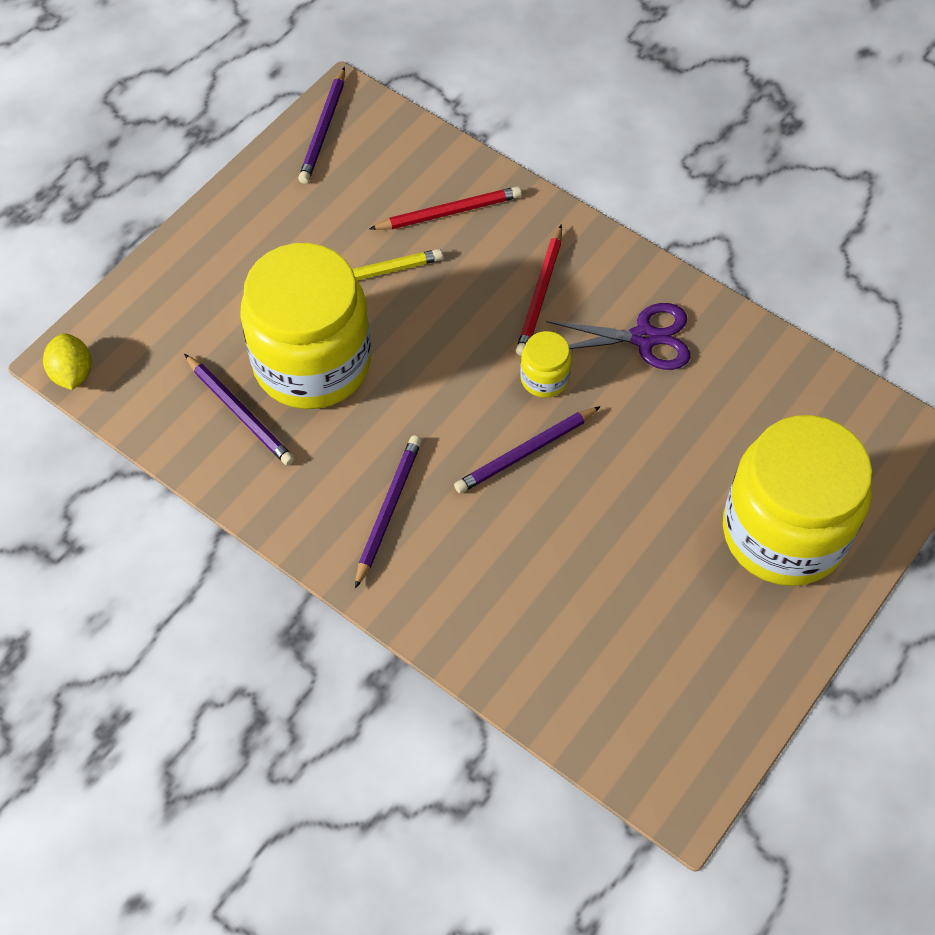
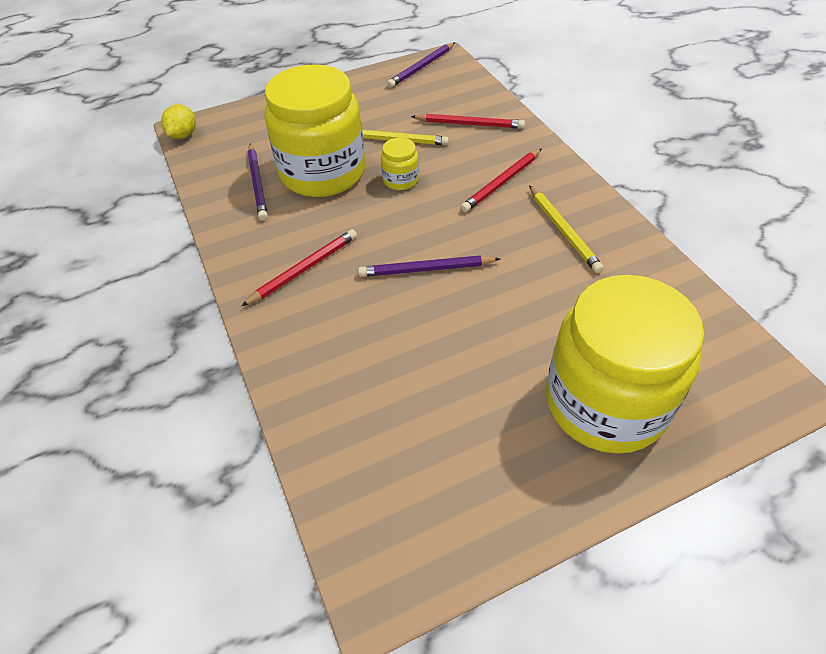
camera: 30 degrees right, 10 degrees down
(388, 510) = (304, 269): purple pencil -> red pencil
(544, 378) = (471, 230): yellow jar -> yellow jar (400, 180)
(644, 338) = (563, 230): purple scissors -> yellow pencil

